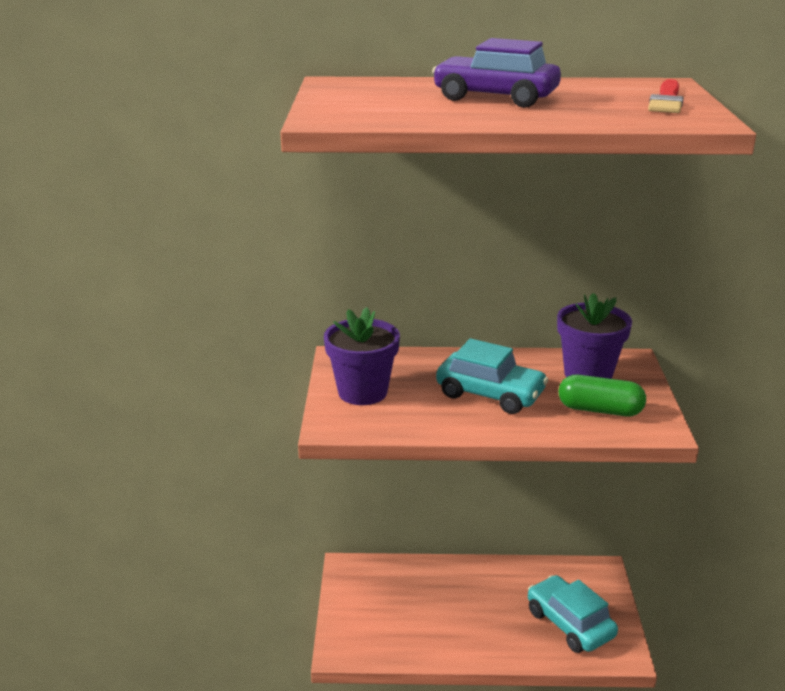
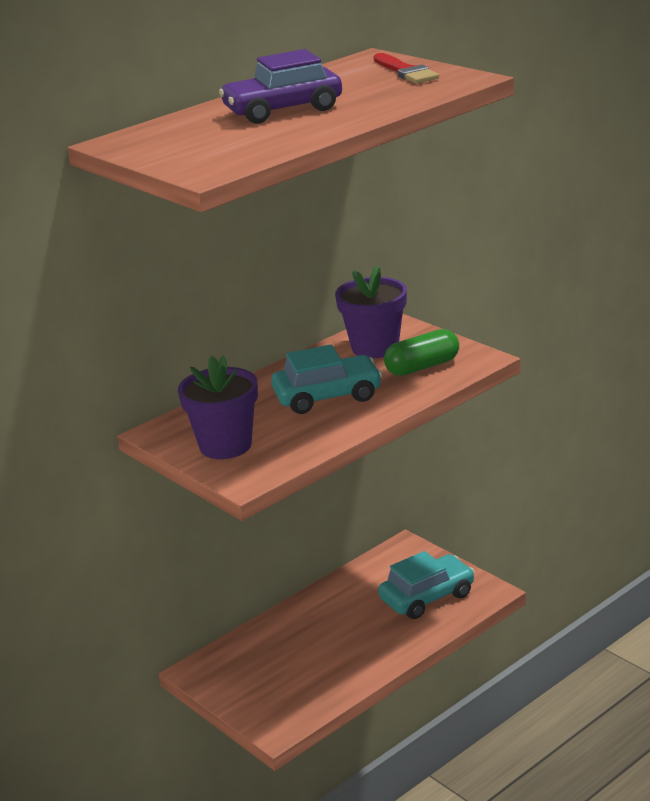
camera: 40 degrees left, 0 degrees up
(569, 624) = (427, 597): turquoise car -> turquoise car turned 135 degrees clockwise

